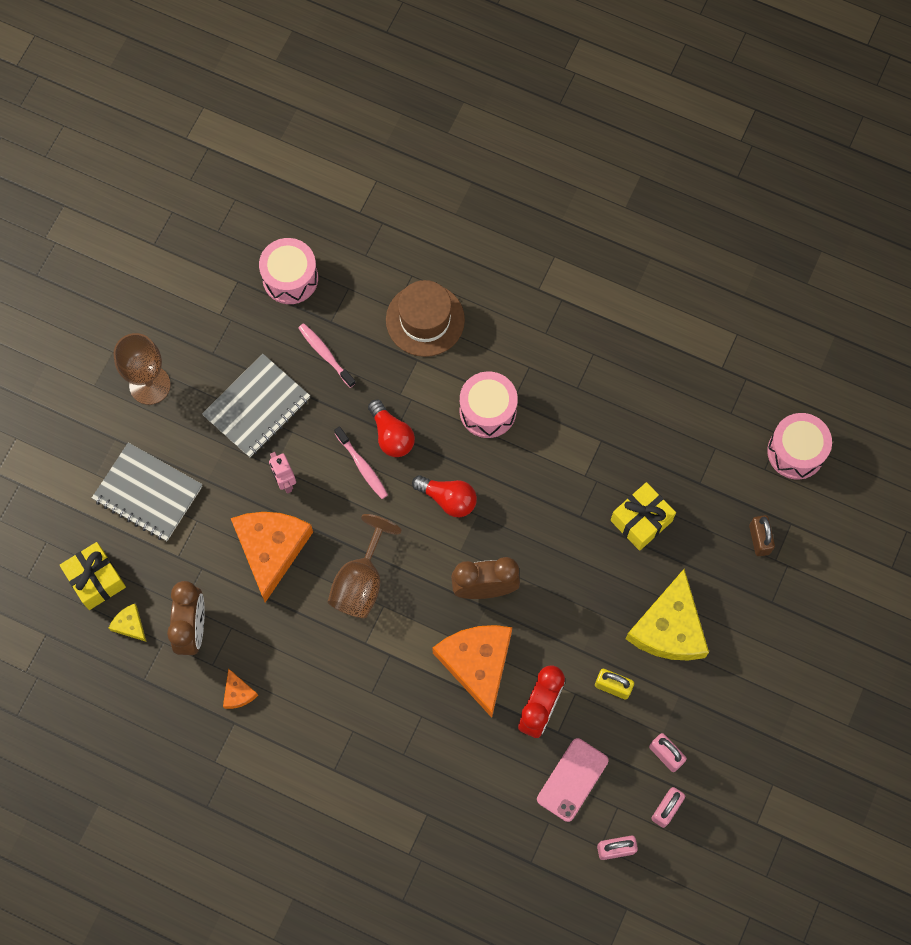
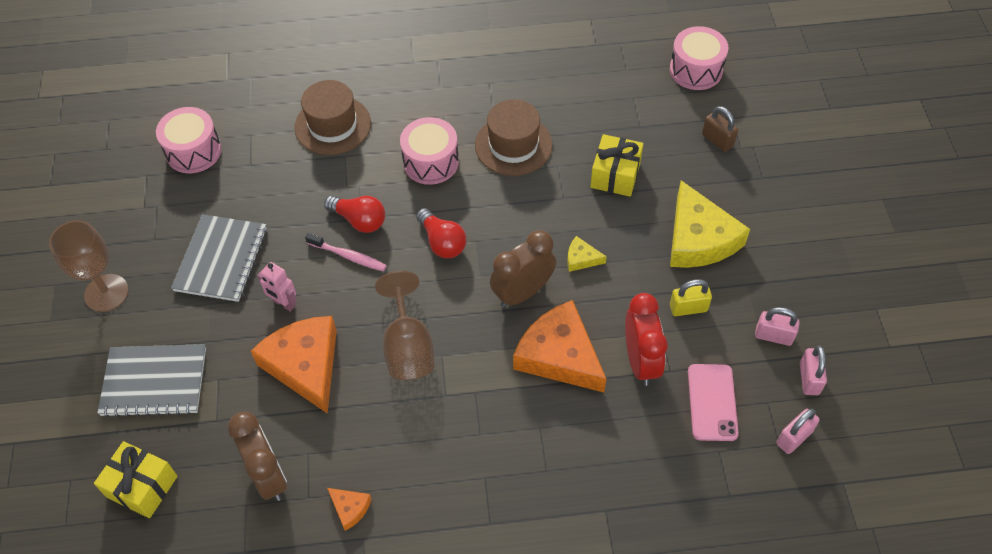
camera: 30 degrees left, 15 degrees down
(130, 625) = (201, 508): yellow cheese -> yellow cheese (581, 258)
(325, 354) = (260, 190): pink toothbrush -> none
(448, 499) = (442, 242): red light bulb -> red light bulb turned 60 degrees clockwise
(571, 435) = (513, 145): none -> brown hat

